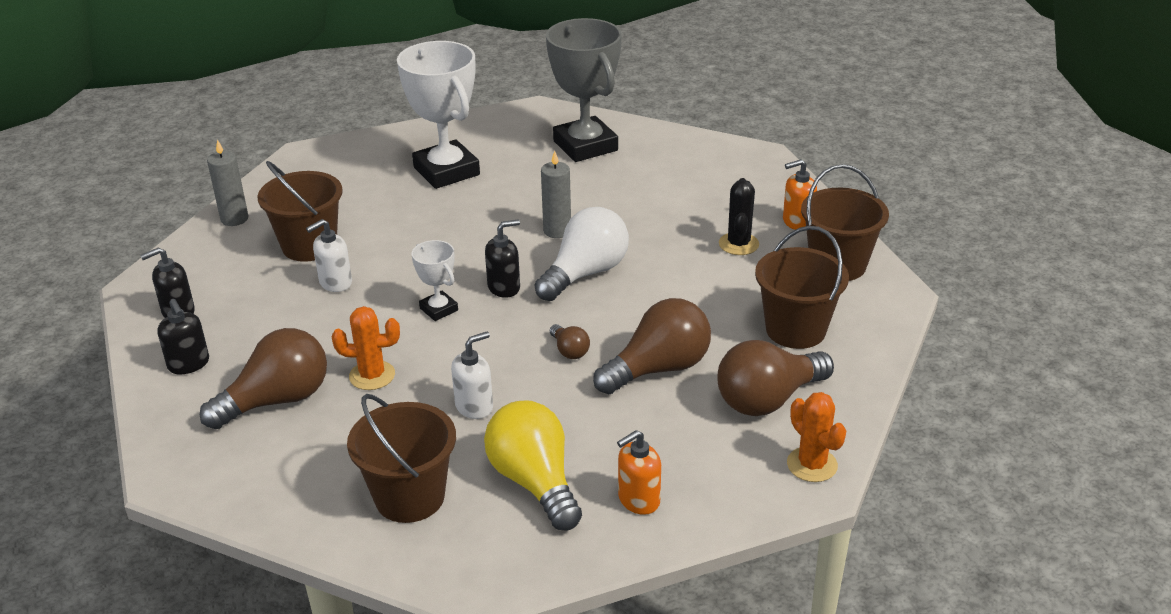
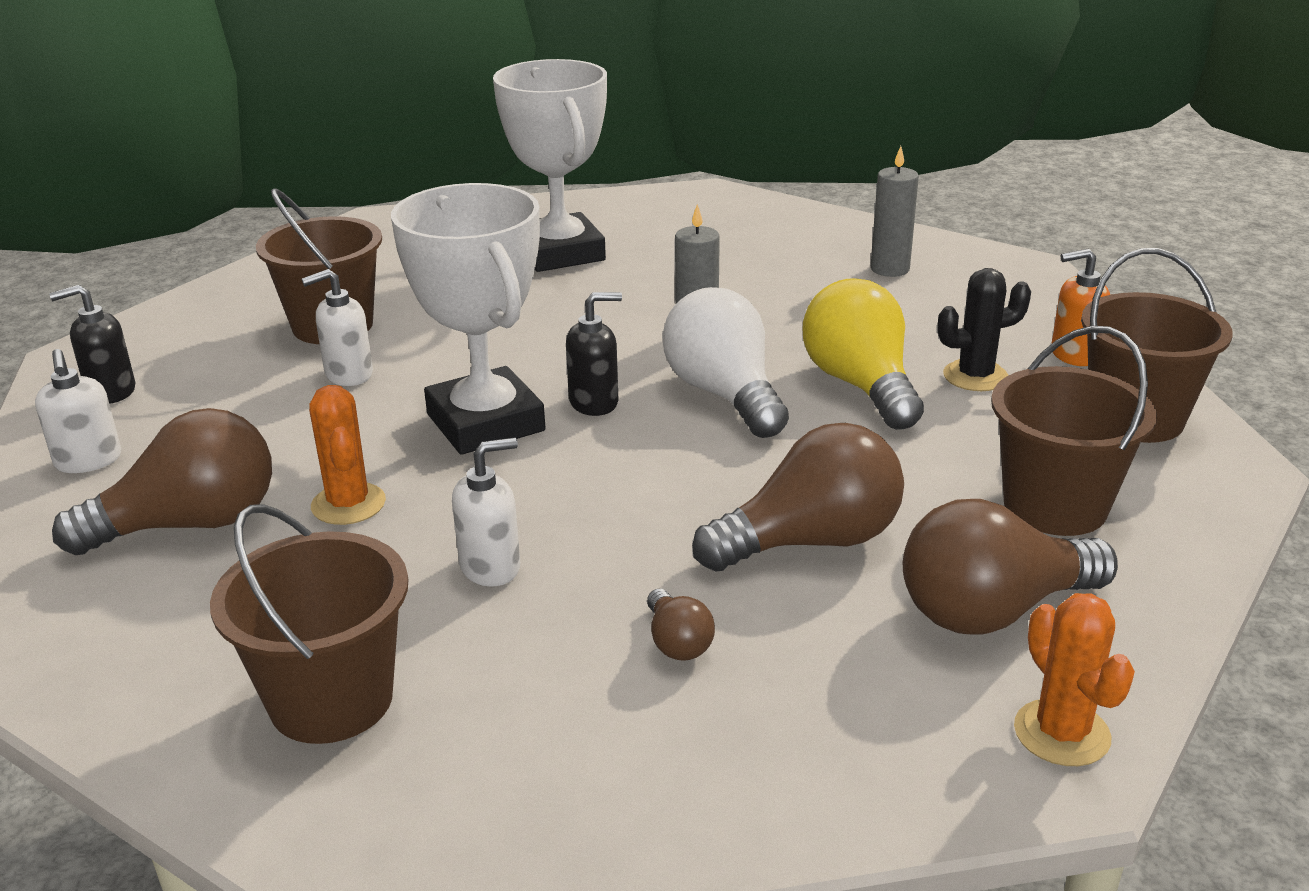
camera: 10 degrees right, 5 degrees down
(189, 364) = (88, 461): black soap dispenser -> white soap dispenser
(234, 219) = (246, 286): grey candle -> grey candle (890, 269)
(372, 375) = (348, 504): orange cactus -> orange cactus turned 60 degrees clockwise
(439, 309) = (485, 422): white trophy -> white trophy, size x2.08
(534, 482) = (551, 701): yellow light bulb -> yellow light bulb (860, 385)
(569, 351) = (670, 500): brown light bulb -> brown light bulb (677, 642)
(585, 146) = (766, 238): grey trophy -> none
(585, 273) = (724, 395): white light bulb -> white light bulb turned 75 degrees counterclockwise
(638, 500) = (726, 756): orange soap dispenser -> none
(738, 244) = (975, 376): black cactus -> black cactus turned 60 degrees clockwise

